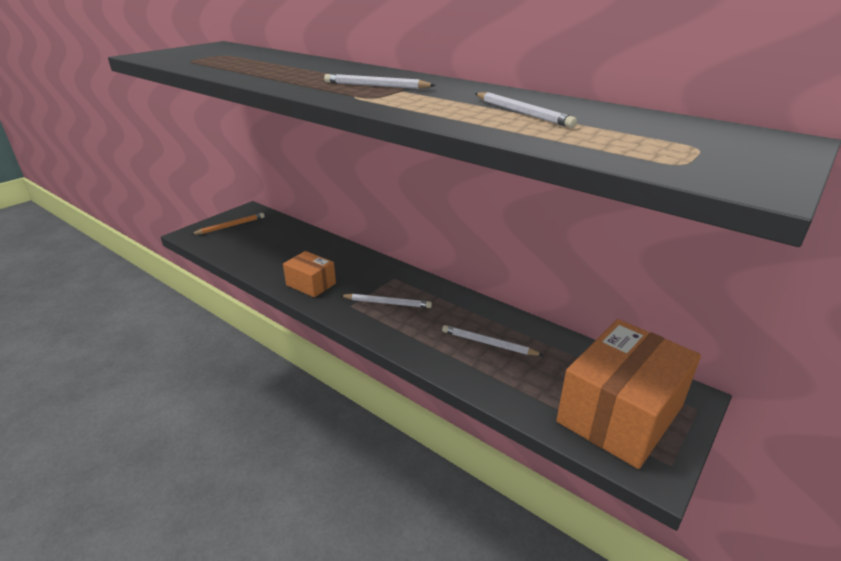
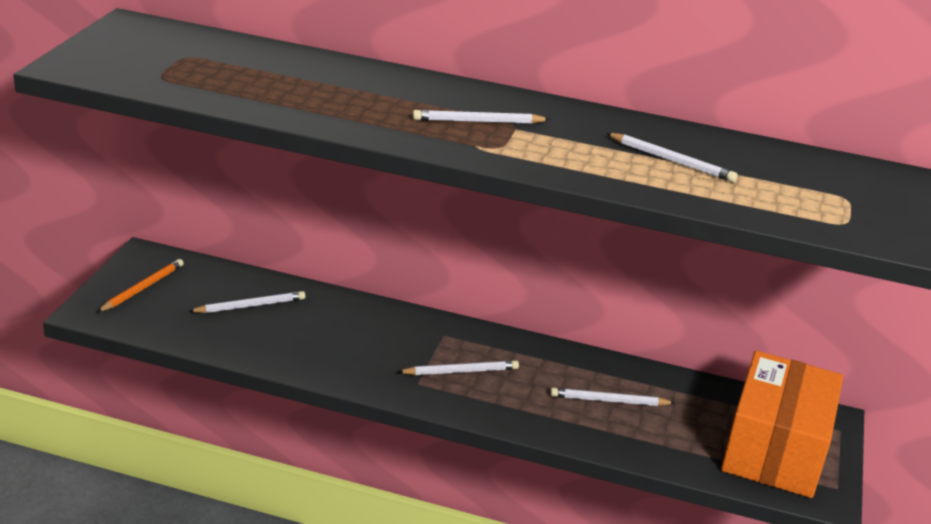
camera: 25 degrees left, 0 degrees up
(283, 243) = (250, 306): none -> white pencil
(311, 284) = (343, 362): orange box -> none

